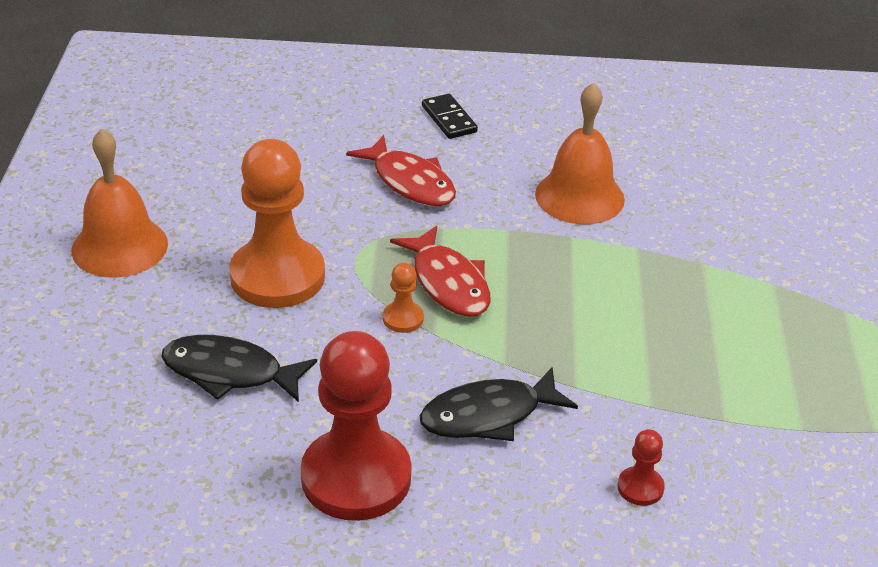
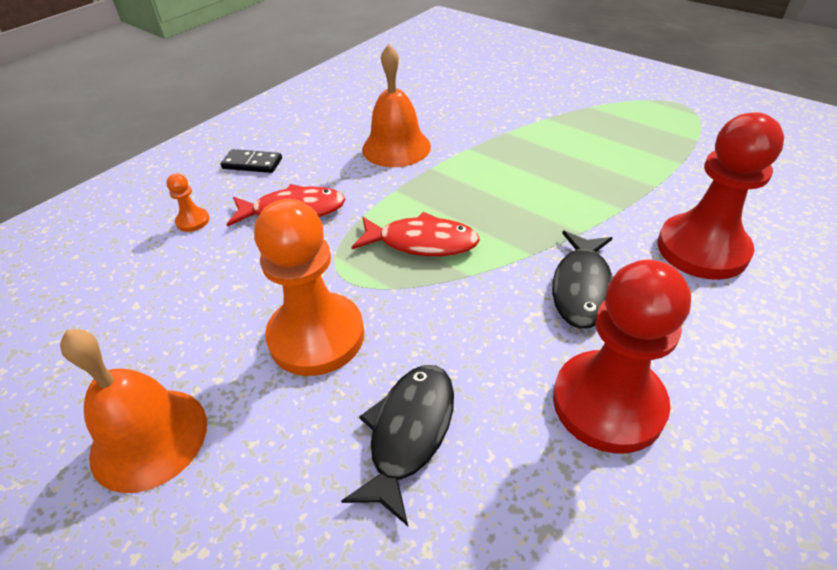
camera: 50 degrees left, 5 degrees up
(229, 372) = (409, 433): black fish -> black fish turned 150 degrees clockwise
(403, 319) = (439, 284): orange pawn -> orange pawn (193, 221)
(640, 488) = (702, 249): red pawn -> red pawn, size x2.38

